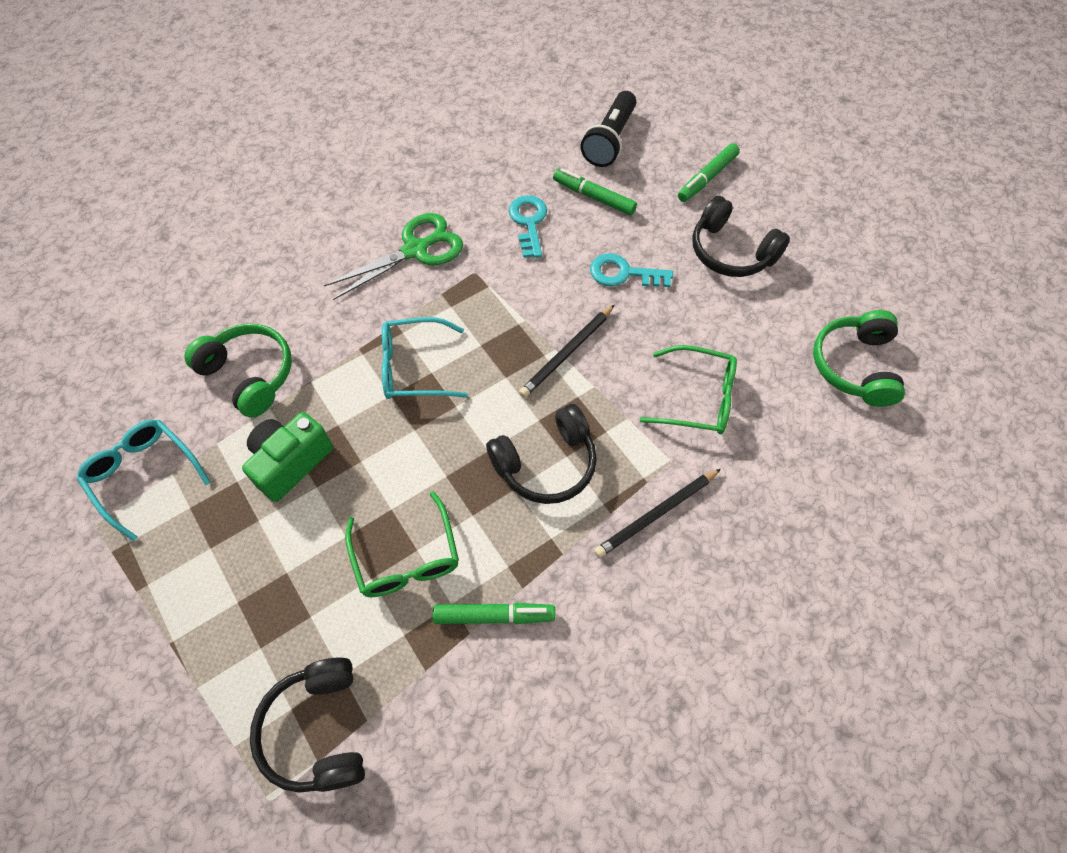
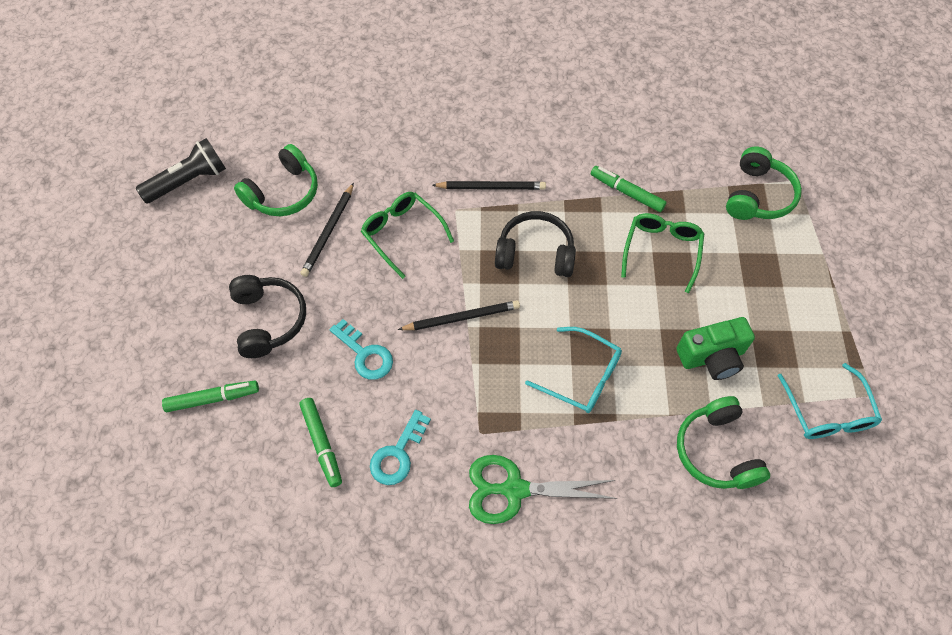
camera: 145 degrees left, 0 degrees up
(317, 730) = (758, 196): black headphones -> green headphones
(610, 140) = (249, 500): black flashlight -> black flashlight (188, 181)
(768, 355) = (329, 232): none -> black pencil

